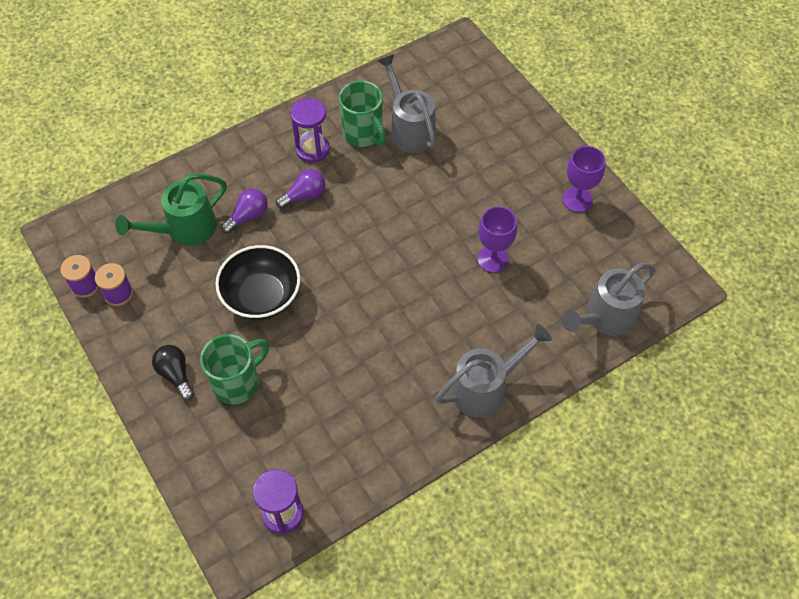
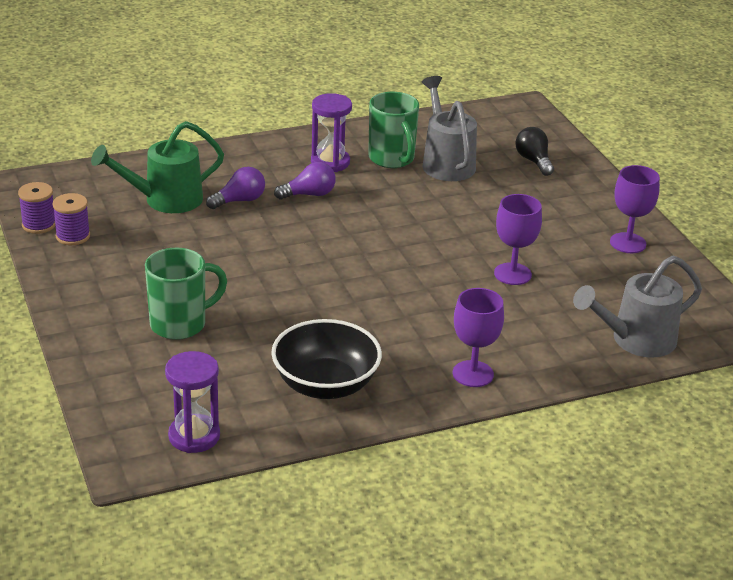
camera: 10 degrees right, 25 degrees down
(176, 375) = (112, 307): black light bulb -> black light bulb (534, 161)
(261, 296) = (232, 262): black bowl -> black bowl (325, 384)
(486, 387) = (473, 374): grey watering can -> purple goblet

